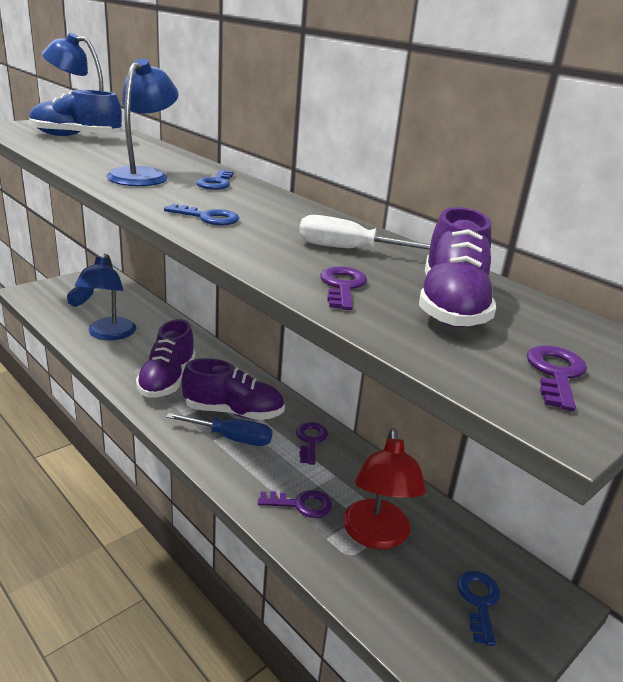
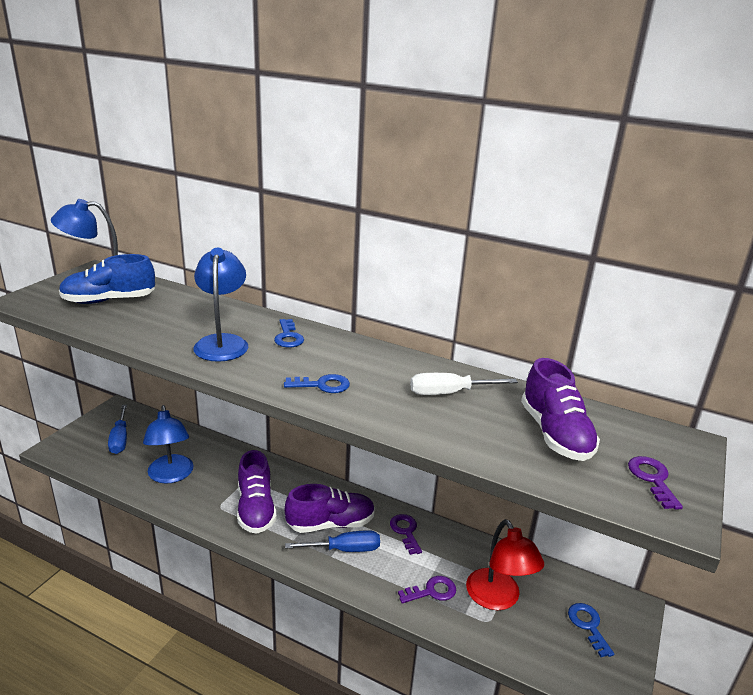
camera: 20 degrees left, 0 degrees up
(342, 286) = (477, 436): purple key -> none

